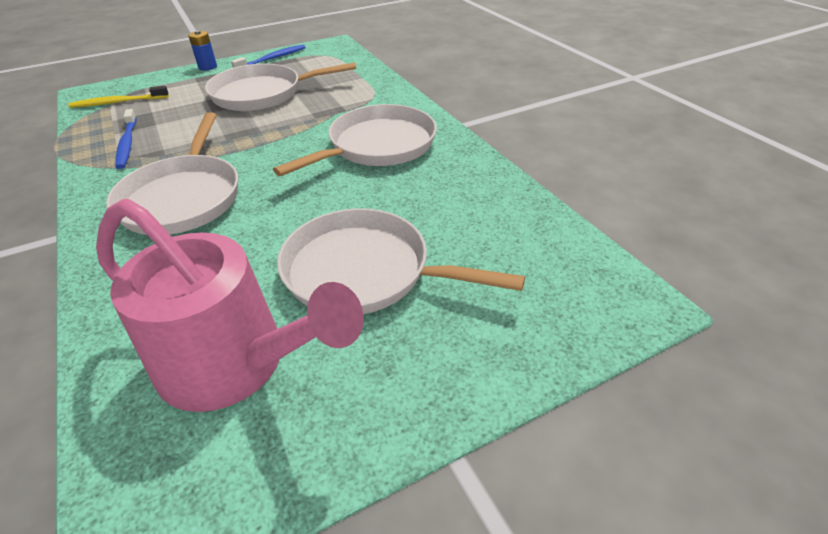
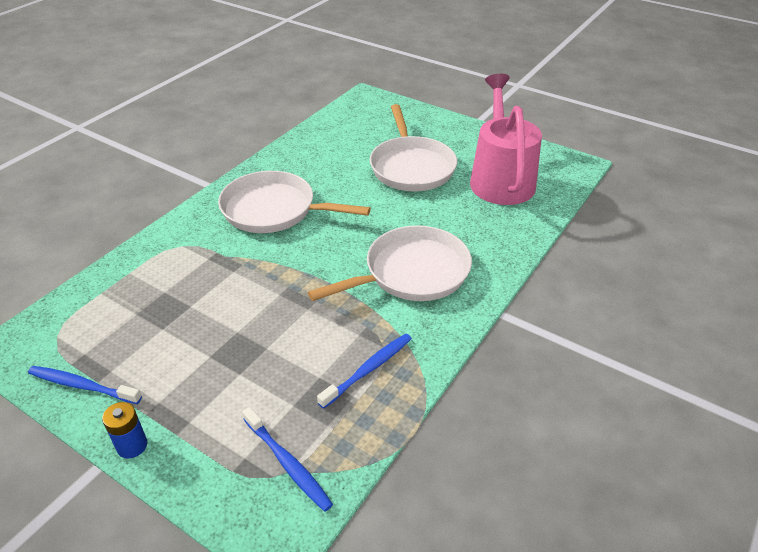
camera: 120 degrees left, 0 degrees up
(117, 102) = (288, 464): yellow toothbrush -> blue toothbrush
(262, 94) = (203, 332): white pan -> none

